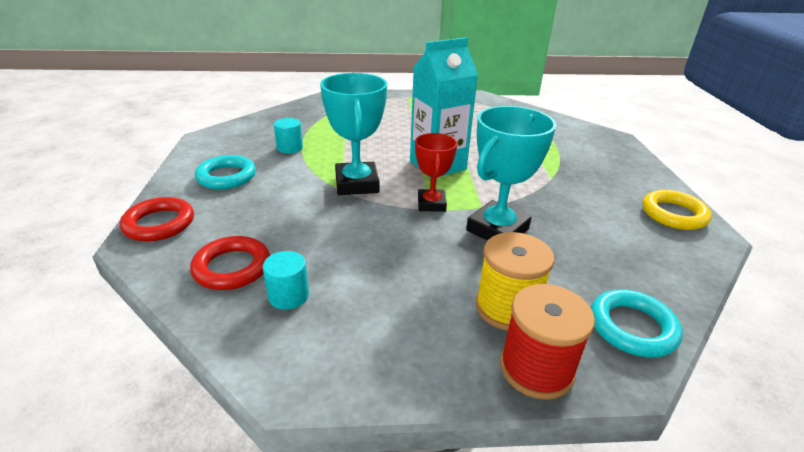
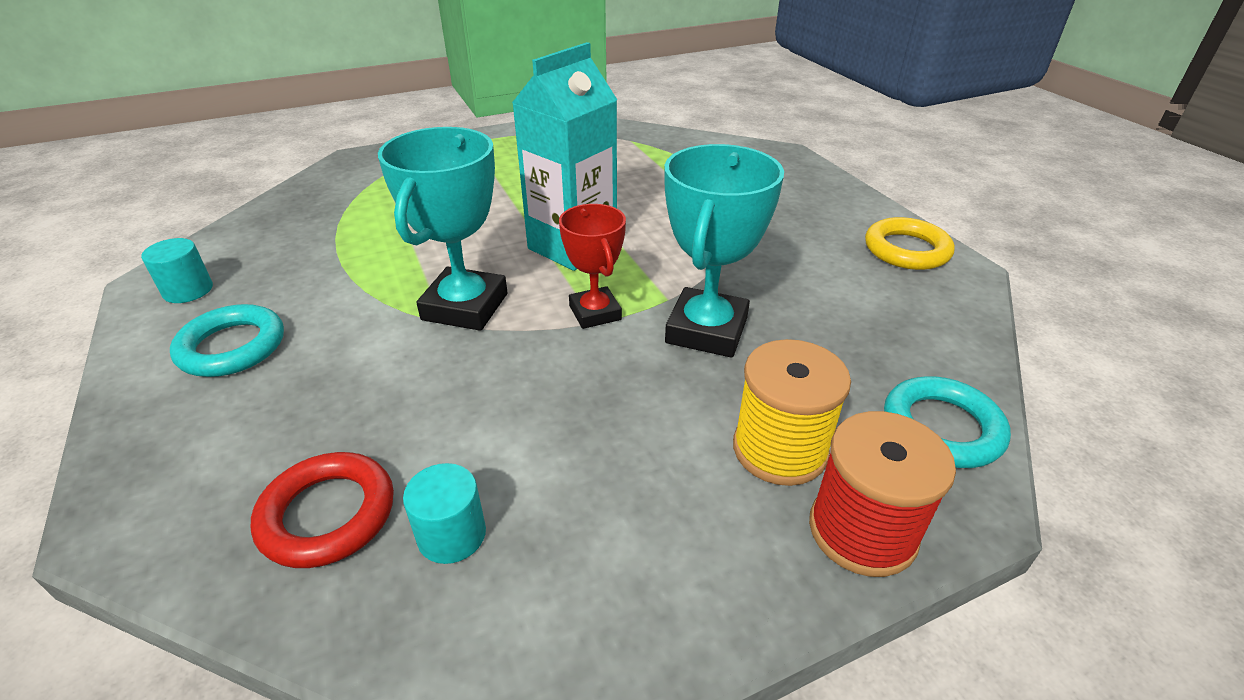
camera: 20 degrees left, 5 degrees up
(159, 224) = (145, 471): red ring -> none
(290, 148) = (321, 268): turquoise cylinder -> turquoise cylinder (188, 290)
(357, 184) = (465, 307): turquoise trophy -> turquoise trophy turned 45 degrees clockwise

